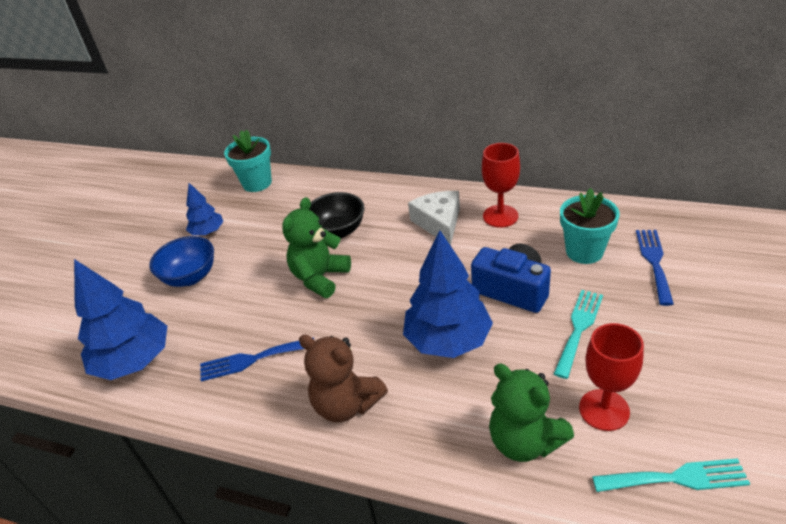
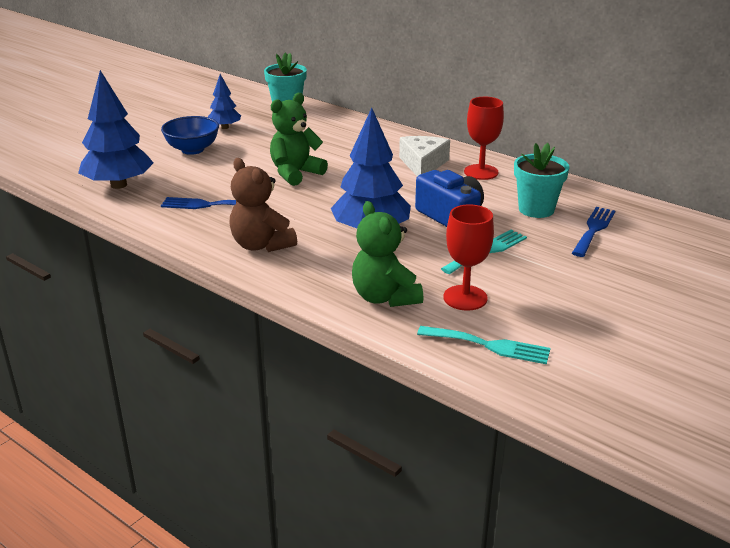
camera: 15 degrees right, 10 degrees down
(338, 231) = (332, 150): black bowl -> none

